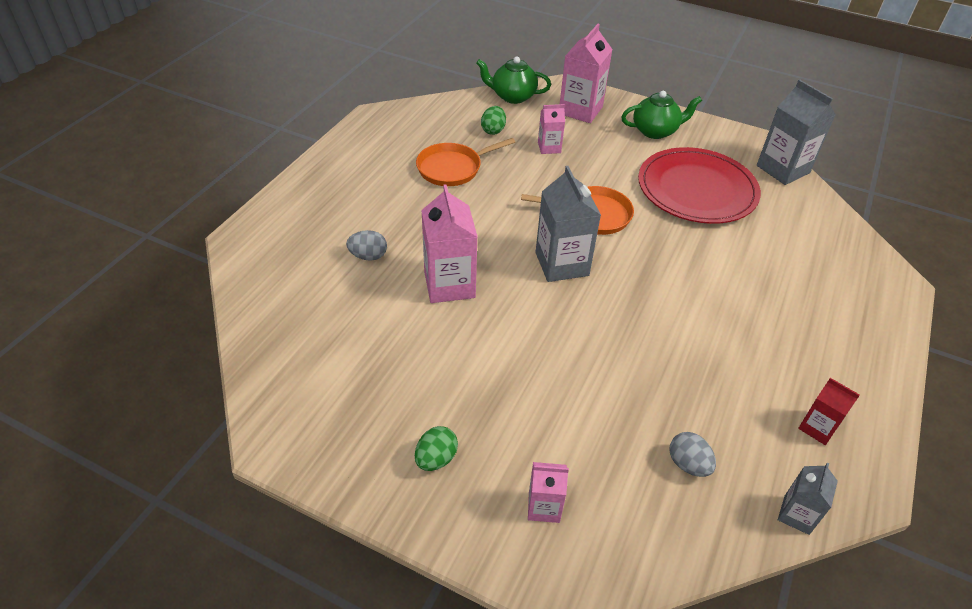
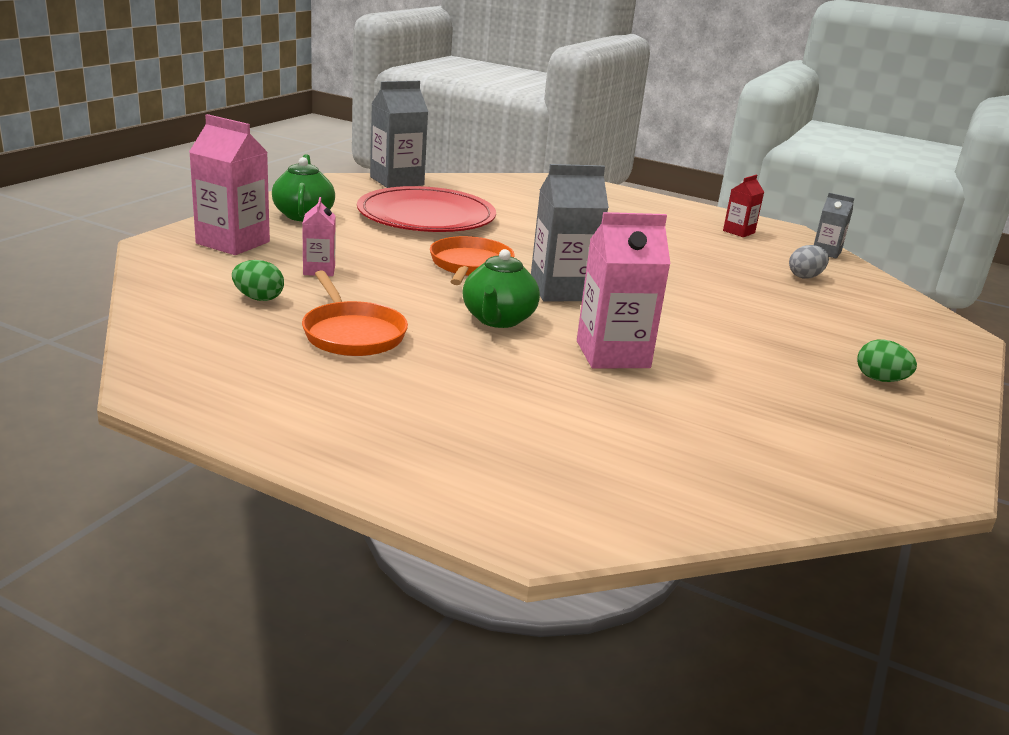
camera: 90 degrees left, 20 degrees down
(368, 256) = (566, 407): grey egg -> none
(512, 96) = (166, 277): green teapot -> green teapot (498, 319)
(544, 507) = (893, 335): pink carton -> none

